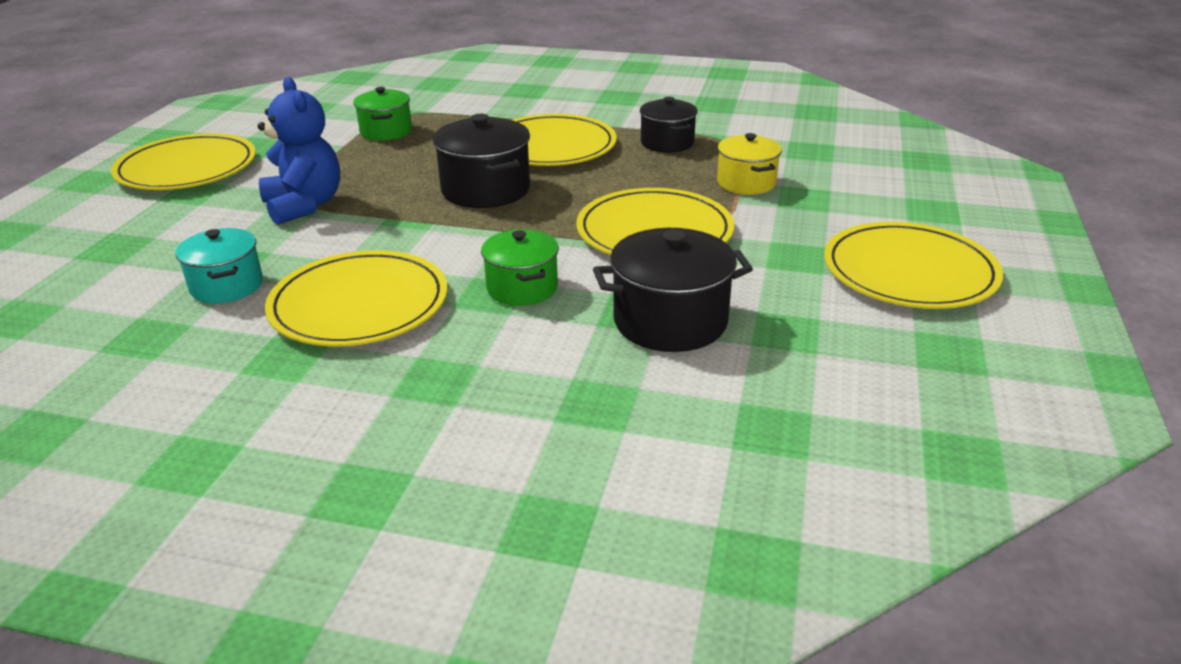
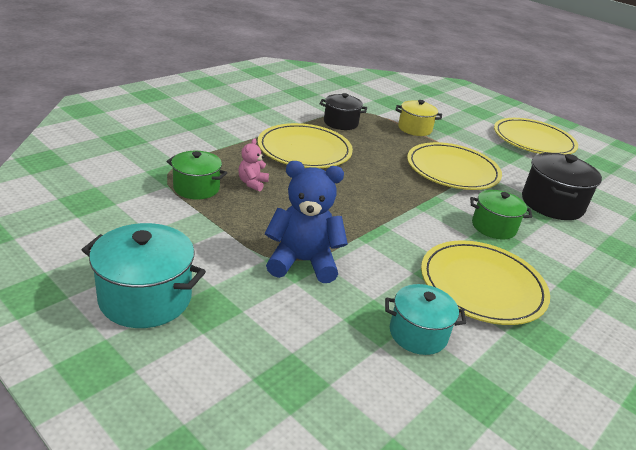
camera: 65 degrees left, 0 degrees up
(187, 168) = (145, 298): yellow plate -> turquoise pot
(431, 147) = (252, 183): none -> pink teddy bear
(485, 190) = (349, 191): black pot -> none

